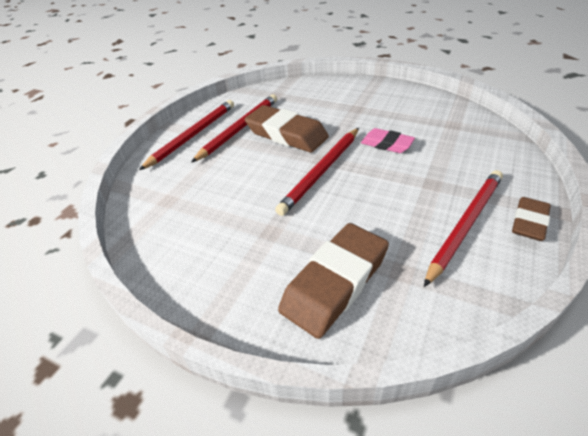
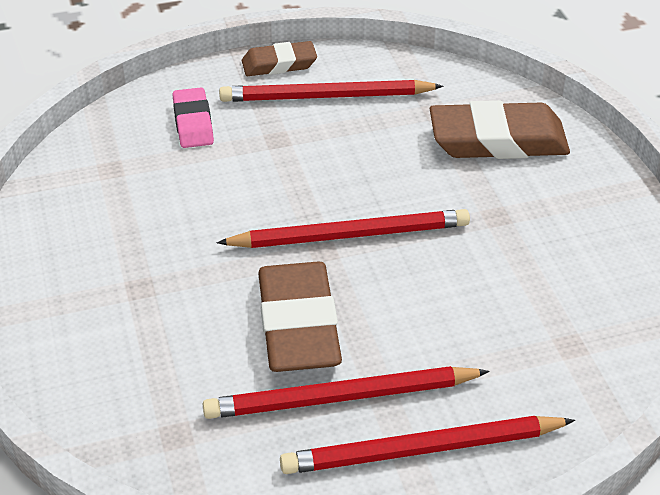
camera: 135 degrees left, 0 degrees up
(386, 144) = (224, 207): pink eraser -> pink eraser (193, 123)

